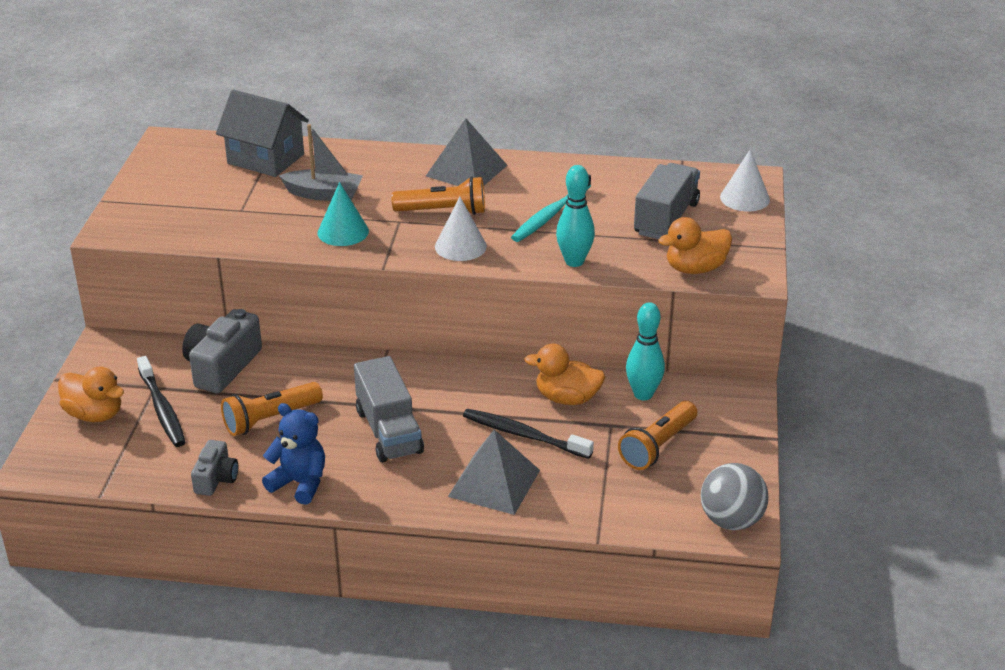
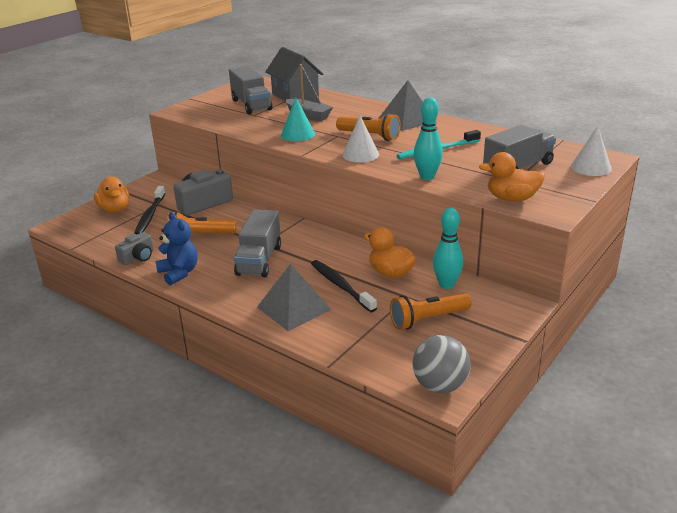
camera: 30 degrees right, 5 degrees down
(217, 192) = (251, 105): none -> grey truck

